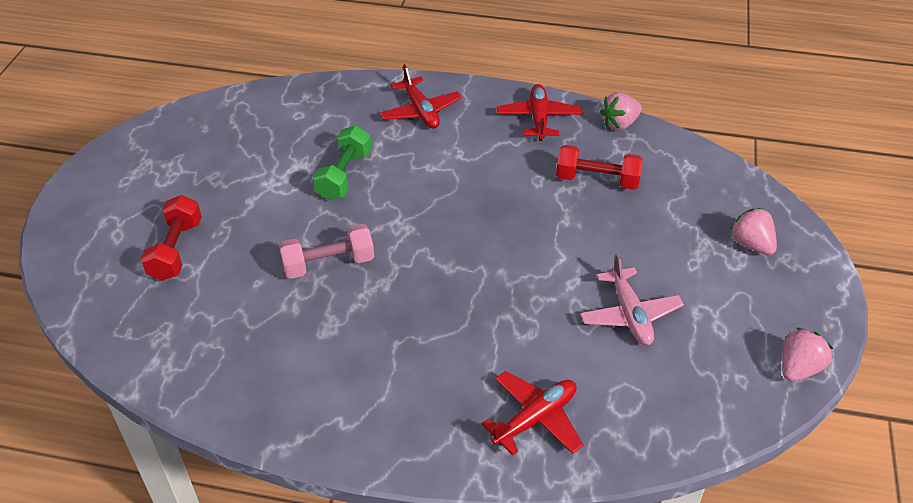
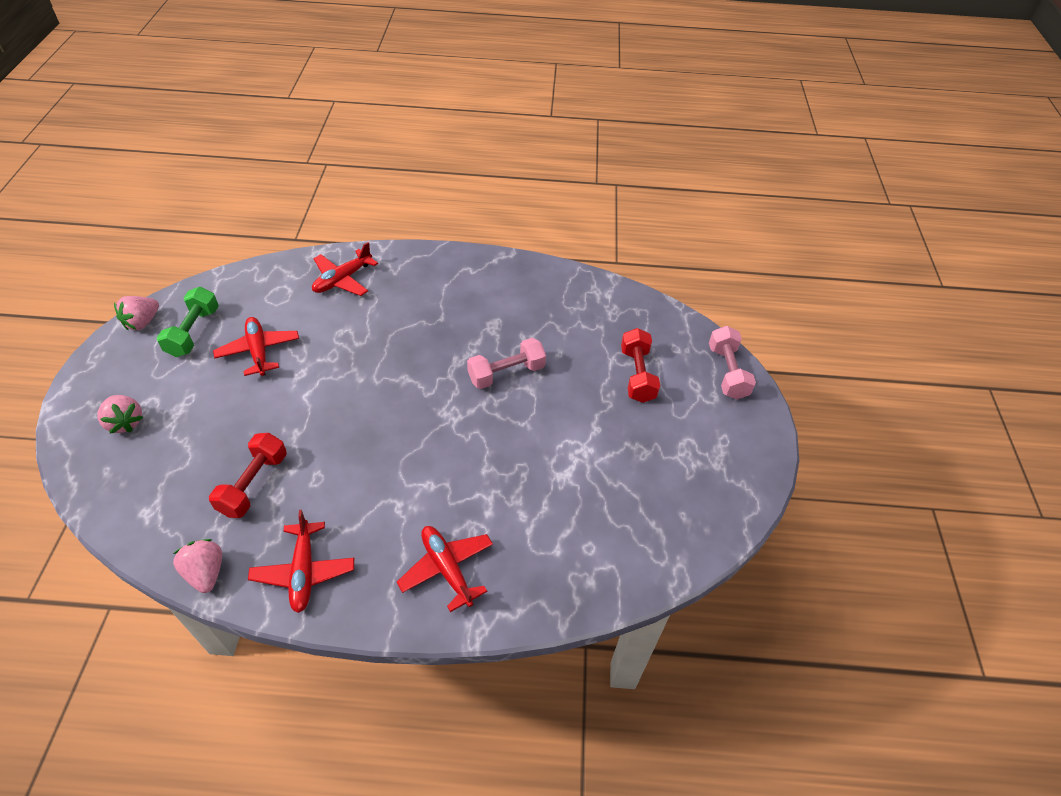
camera: 170 degrees right, 5 degrees up
(69, 245) = (727, 372): none -> pink dumbbell
(344, 175) = (515, 466): green dumbbell -> green dumbbell (193, 332)
(597, 180) = (254, 484): red dumbbell -> red dumbbell turned 75 degrees counterclockwise
(619, 124) = (206, 572): pink strawberry -> pink strawberry turned 75 degrees counterclockwise
(629, 314) = (259, 351): pink plane -> red plane

